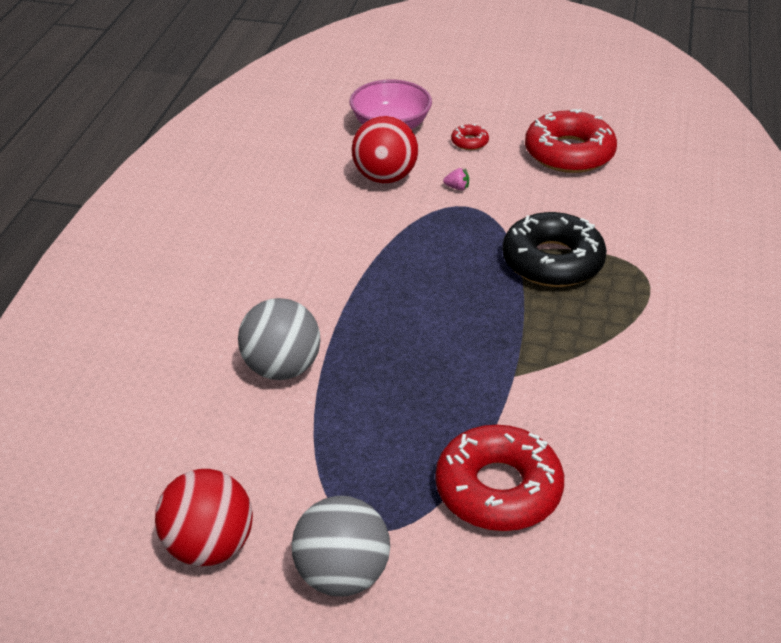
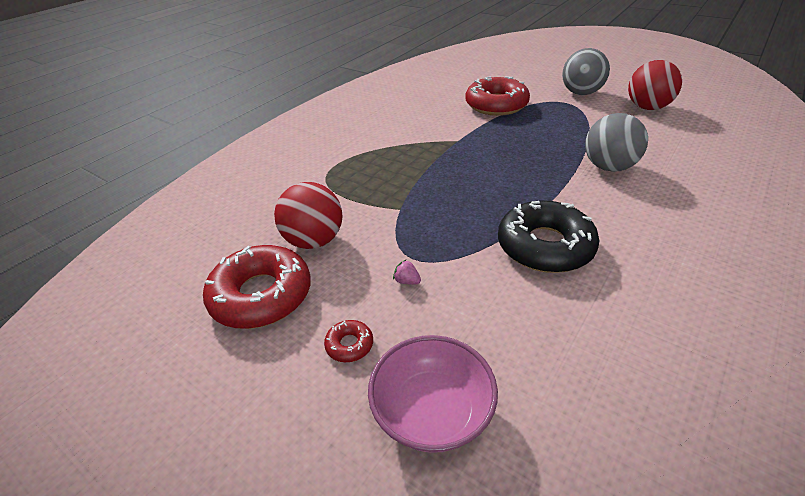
camera: 155 degrees left, 0 degrees up
(385, 177) = (477, 316): red ball -> red ball (314, 240)
(552, 261) = (379, 195): black donut -> black donut (545, 246)

